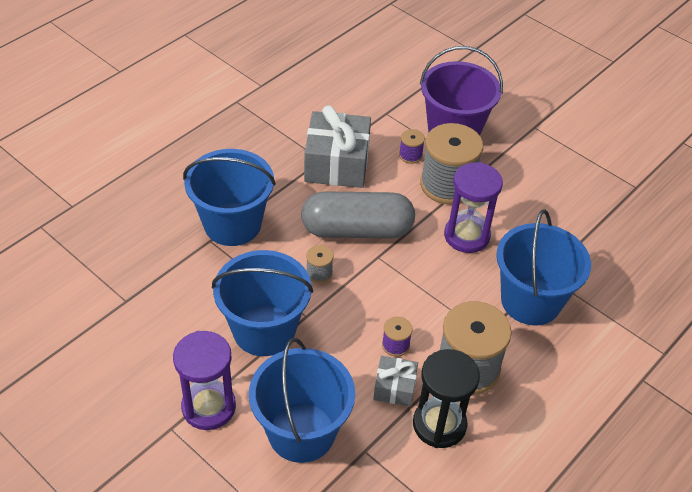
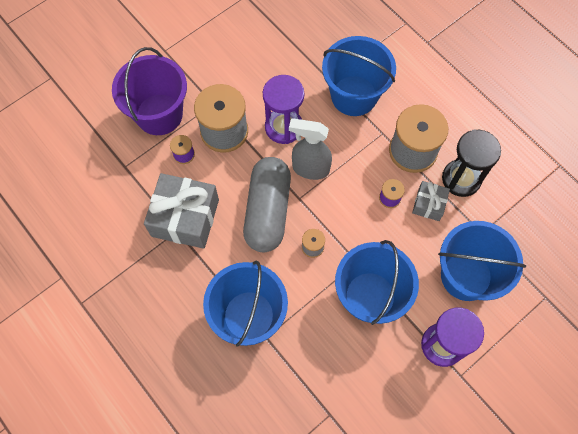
camera: 80 degrees left, 20 degrees up
(418, 264) = (310, 169): none -> grey spray bottle

